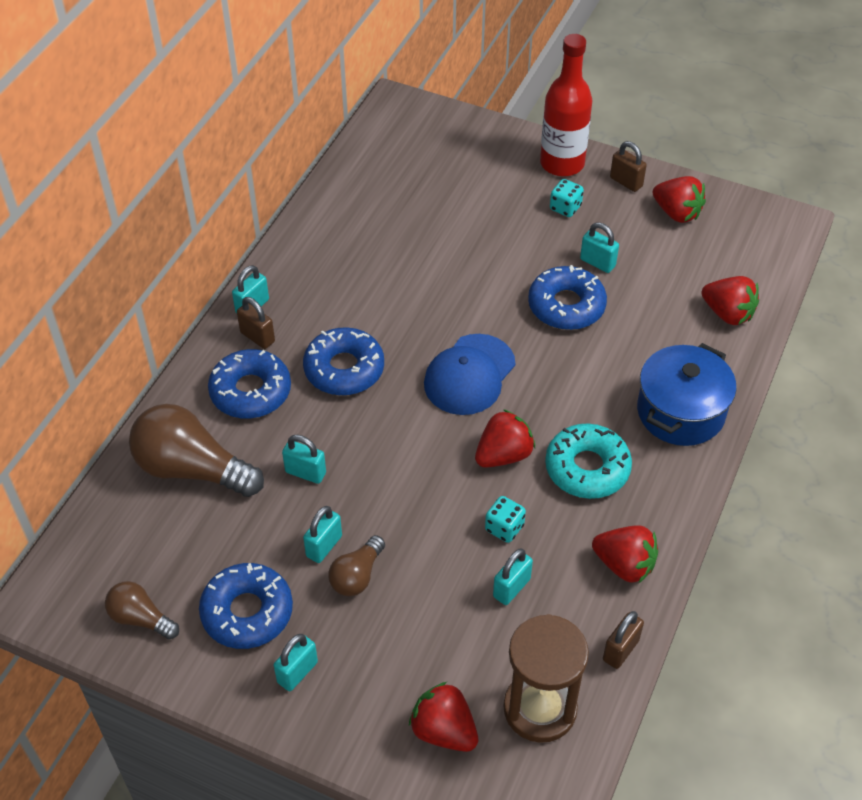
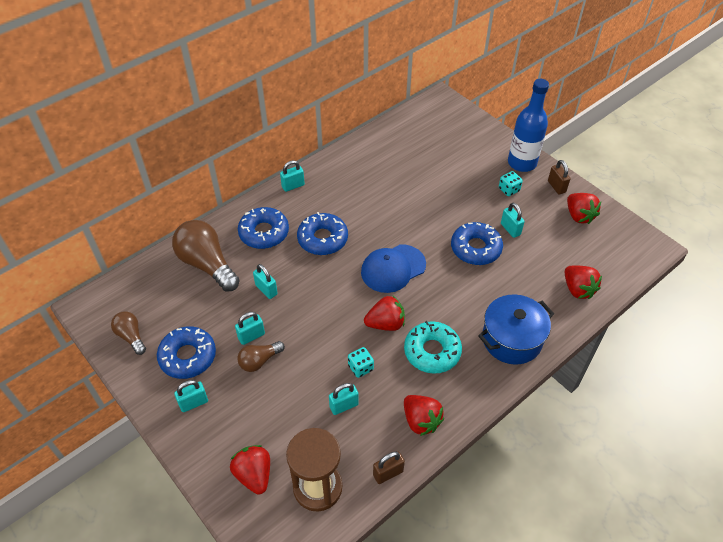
camera: 25 degrees right, 0 degrees up
(257, 337) = (285, 204): brown padlock -> none
(562, 163) = (522, 163): red bottle -> blue bottle

